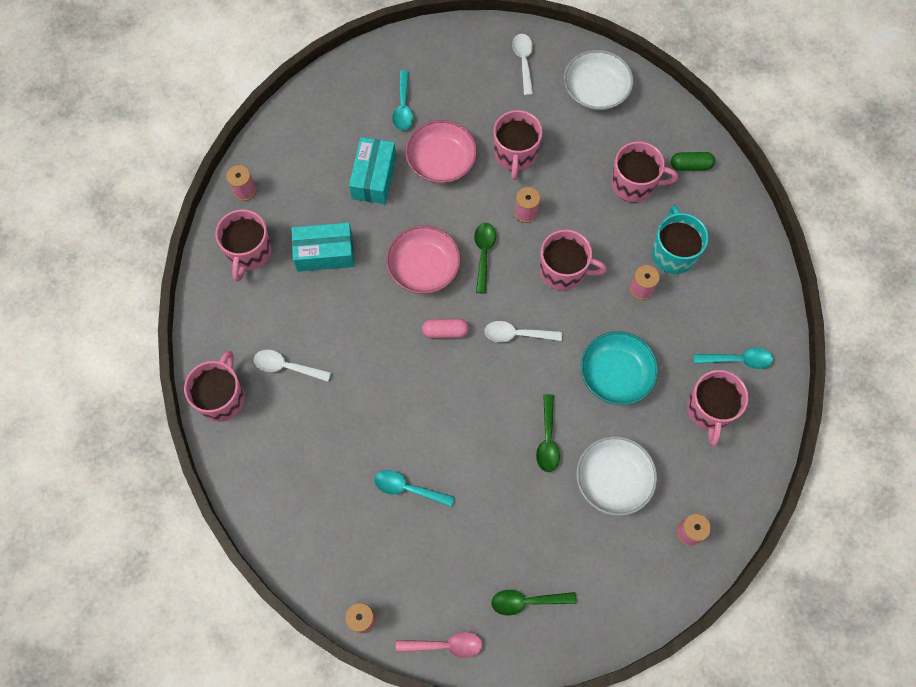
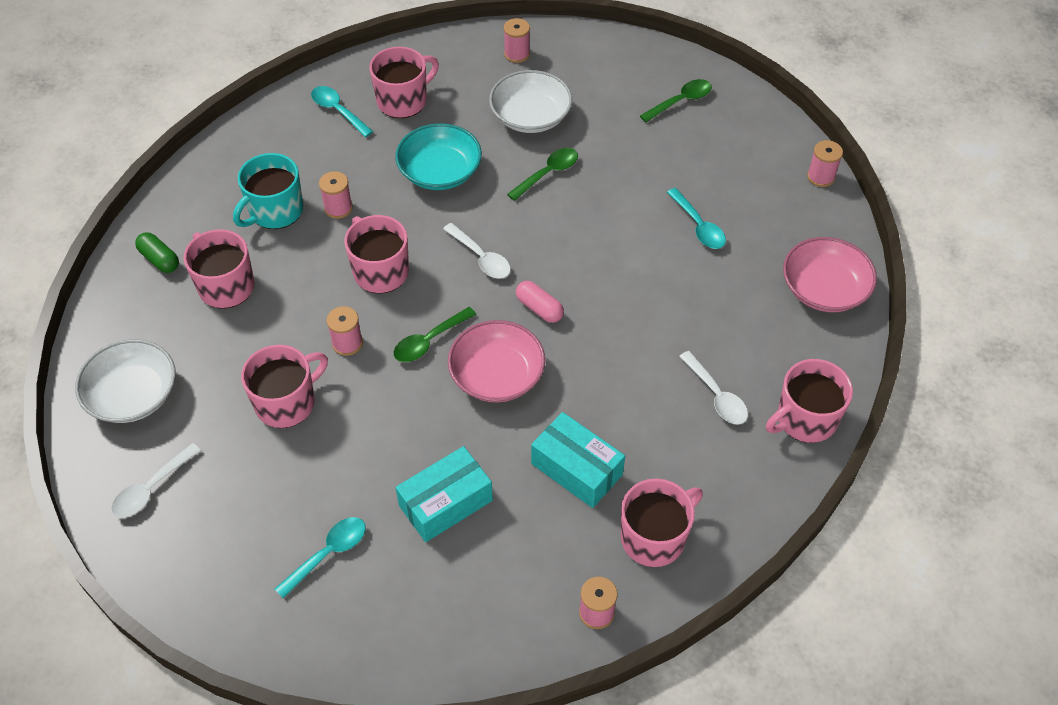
camera: 135 degrees left, 15 degrees down
(441, 161) = (362, 459): pink bowl -> pink bowl (824, 289)
(445, 645) = (769, 121): pink spoon -> none
(527, 601) = (681, 101): green spoon -> green spoon turned 75 degrees counterclockwise

